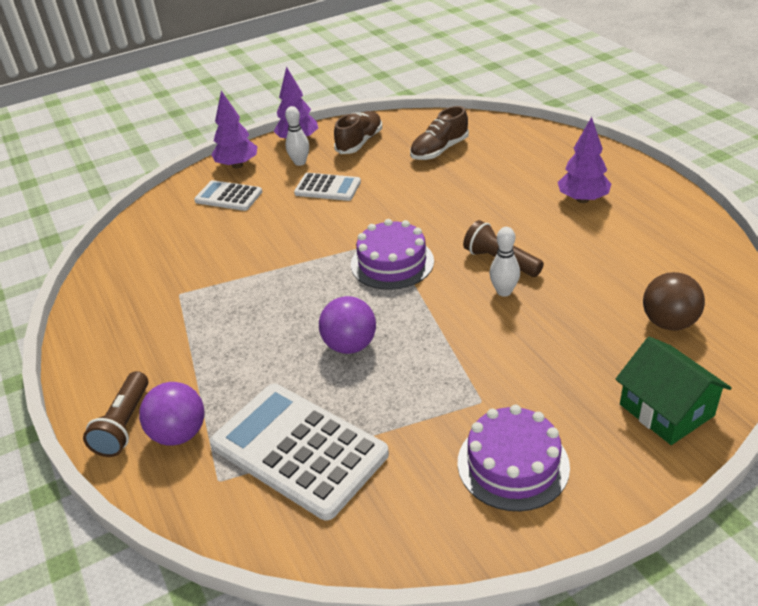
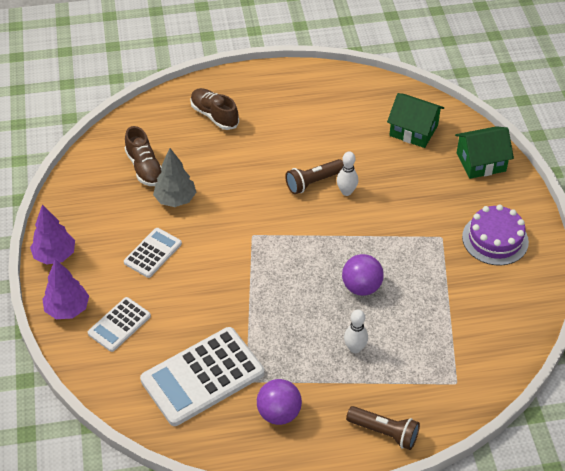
camera: 75 degrees left, 10 degrees up
(179, 434) = (407, 399): purple ball -> purple ball (279, 413)
(299, 449) = (446, 336): white calculator -> white calculator (202, 376)
(300, 162) = (96, 262): white bowling pin -> white bowling pin (355, 348)
(359, 143) = (93, 214): brown shoe -> brown shoe (214, 115)
(392, 263) = (281, 240): purple cake -> none
(408, 179) = (175, 200): none -> grey tree
(582, 199) = (267, 115): purple tree -> none
(668, 322) = (413, 130): brown ball -> green house

